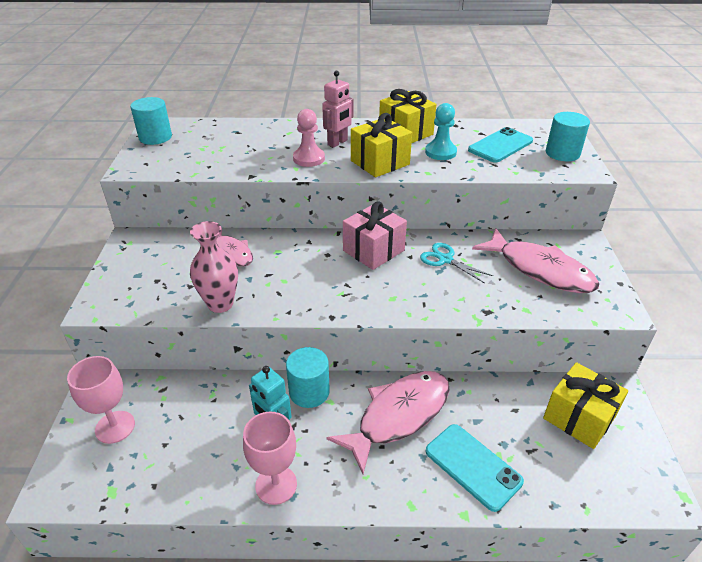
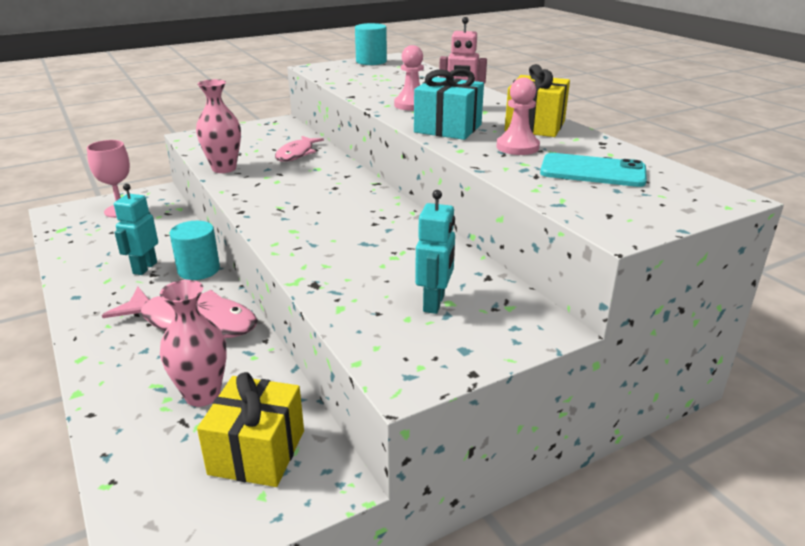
camera: 60 degrees right, 10 degrees down
(276, 485) = (85, 286): pink goblet -> none
(373, 250) = (364, 204): pink gift -> none
(380, 162) = (448, 128): yellow gift -> turquoise gift
(440, 152) = (517, 147): turquoise pawn -> pink pawn
(445, 259) = (389, 242): turquoise scissors -> none
(472, 466) = (142, 384): turquoise phone -> none
(504, 432) = (202, 395): none -> pink vase
(540, 270) = (434, 303): pink fish -> turquoise robot
(562, 153) = (642, 208): turquoise cylinder -> none

